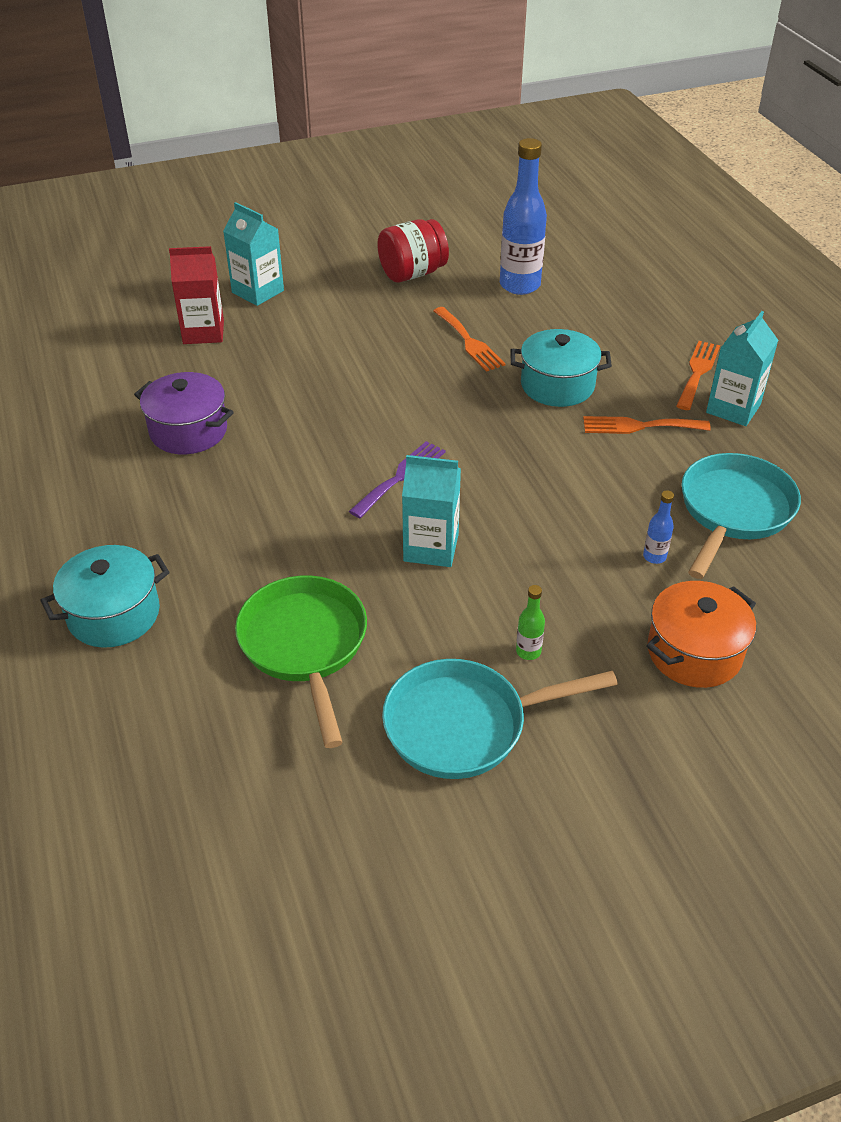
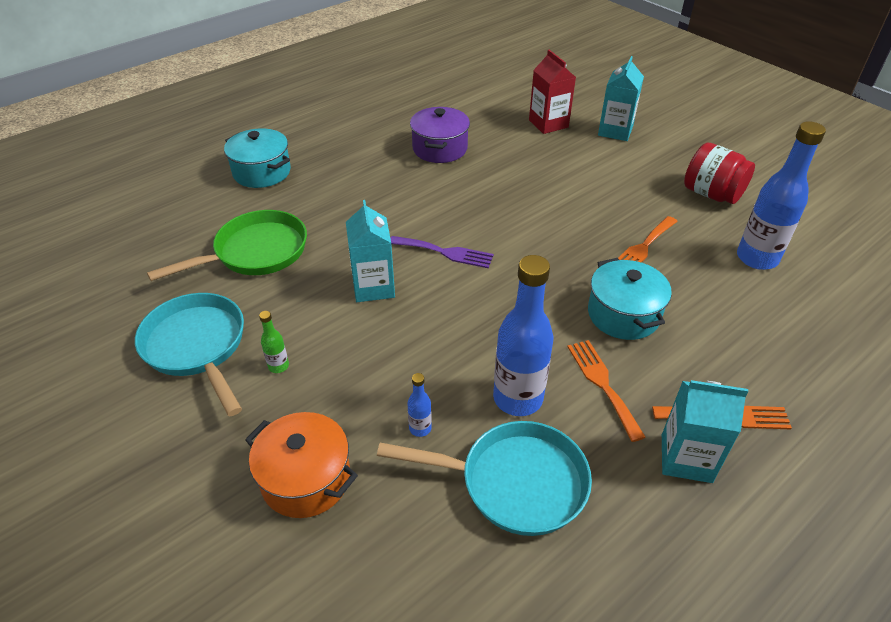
camera: 70 degrees right, 0 degrees up
(638, 482) = (517, 398): none -> blue bottle

